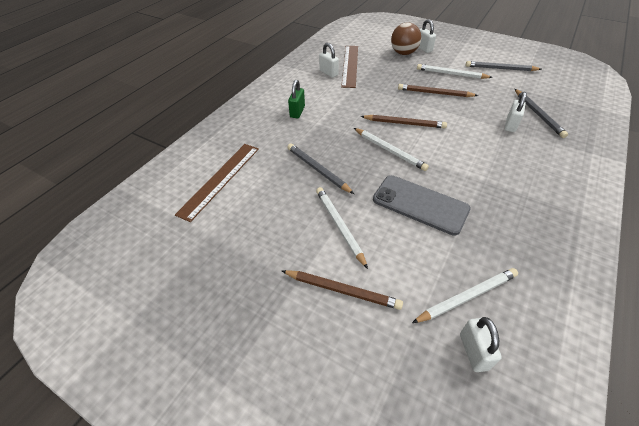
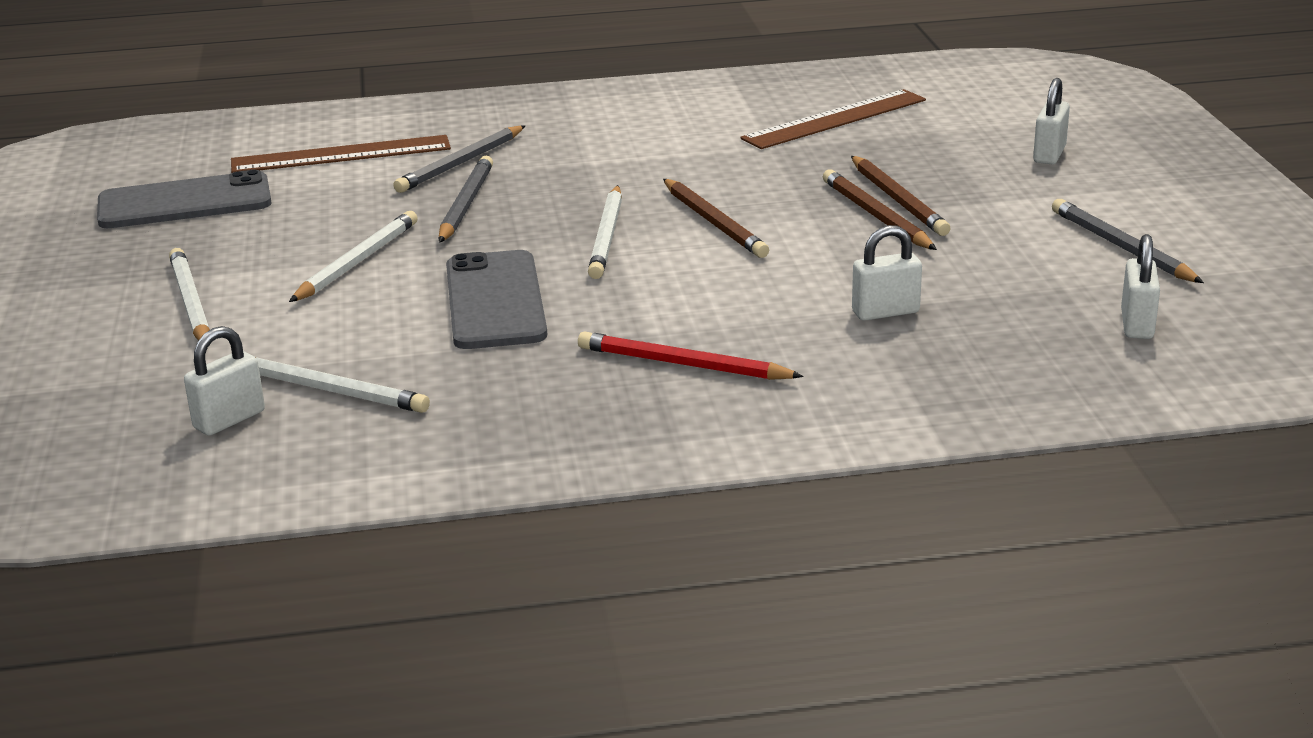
camera: 50 degrees right, 20 degrees down
(201, 254) = (185, 202): none -> grey phone
(297, 112) = (598, 136): green padlock -> none
(328, 73) = (771, 113): white padlock -> white padlock (1137, 324)
(342, 290) = (233, 305): brown pencil -> brown pencil (898, 200)
(403, 53) = (987, 144): brown ball -> none
(451, 74) = (989, 208): white pencil -> white pencil (190, 302)
(518, 184) = (683, 364): none -> red pencil
(538, 114) = (984, 329): grey pencil -> grey pencil (461, 163)

